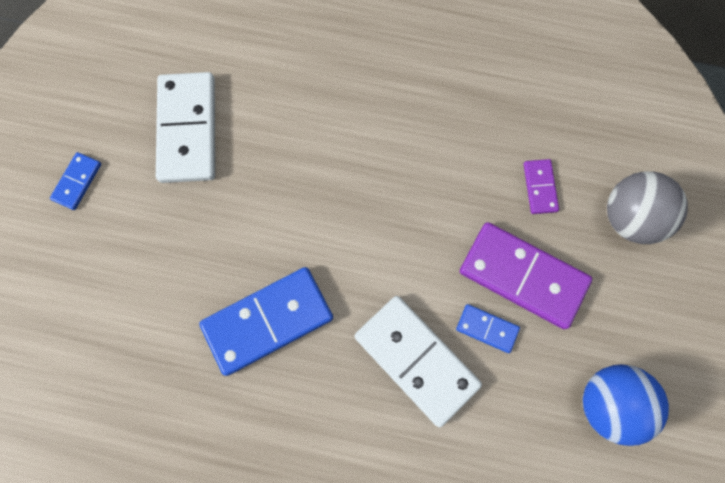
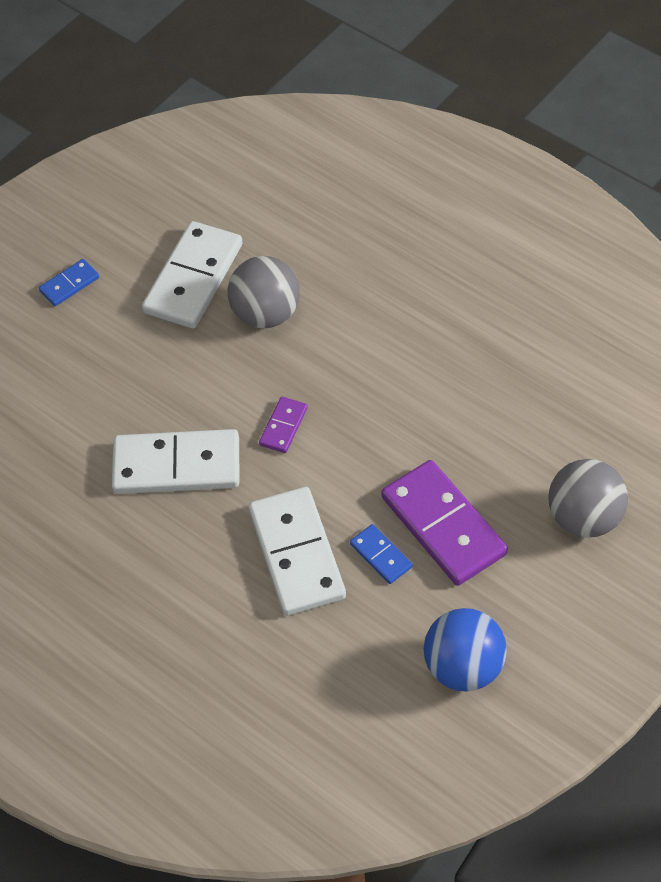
camera: 30 degrees right, 20 degrees down
(268, 321) = (176, 466): blue domino -> white domino
(270, 138) = (266, 314): none -> grey ball
(540, 187) = (507, 456): purple domino -> purple domino (283, 426)

